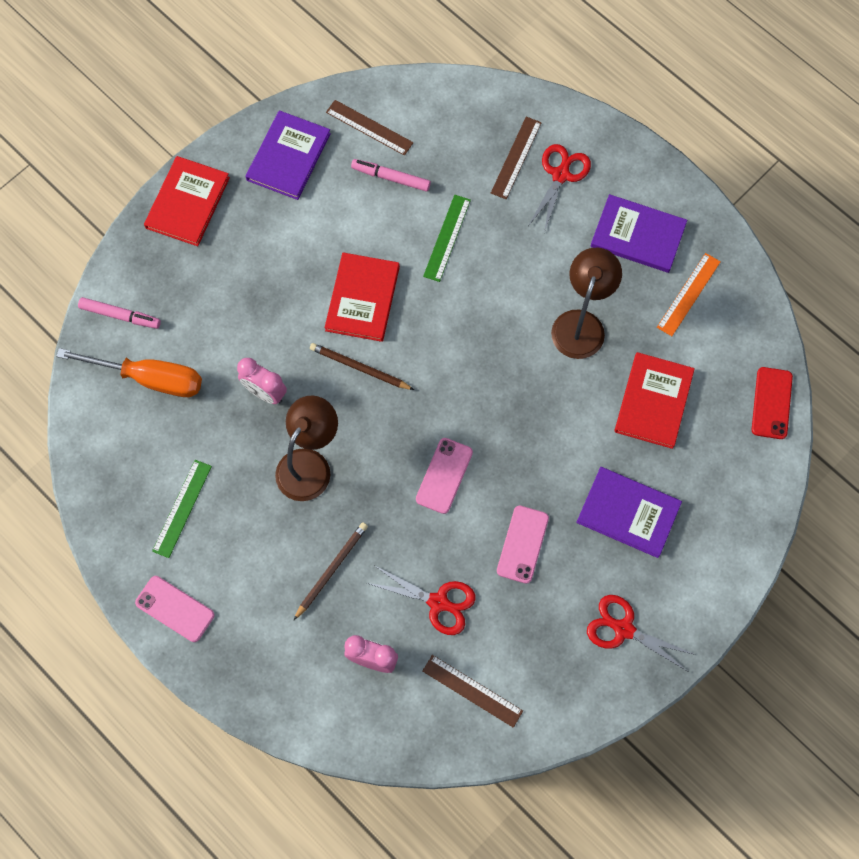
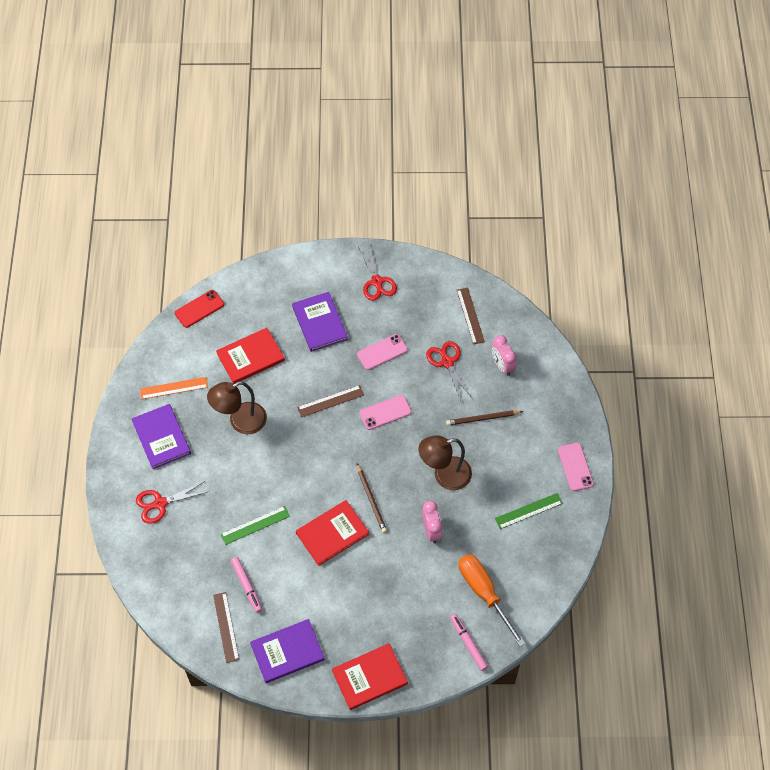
camera: 135 degrees left, 10 degrees down
(516, 157) = (171, 534): brown ruler -> brown ruler (330, 401)

